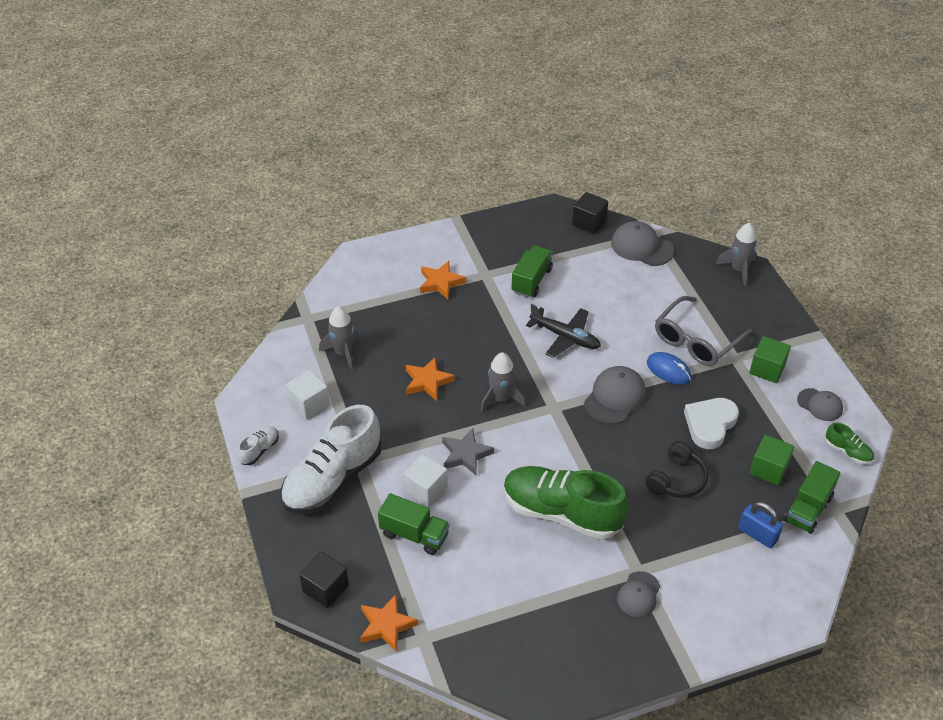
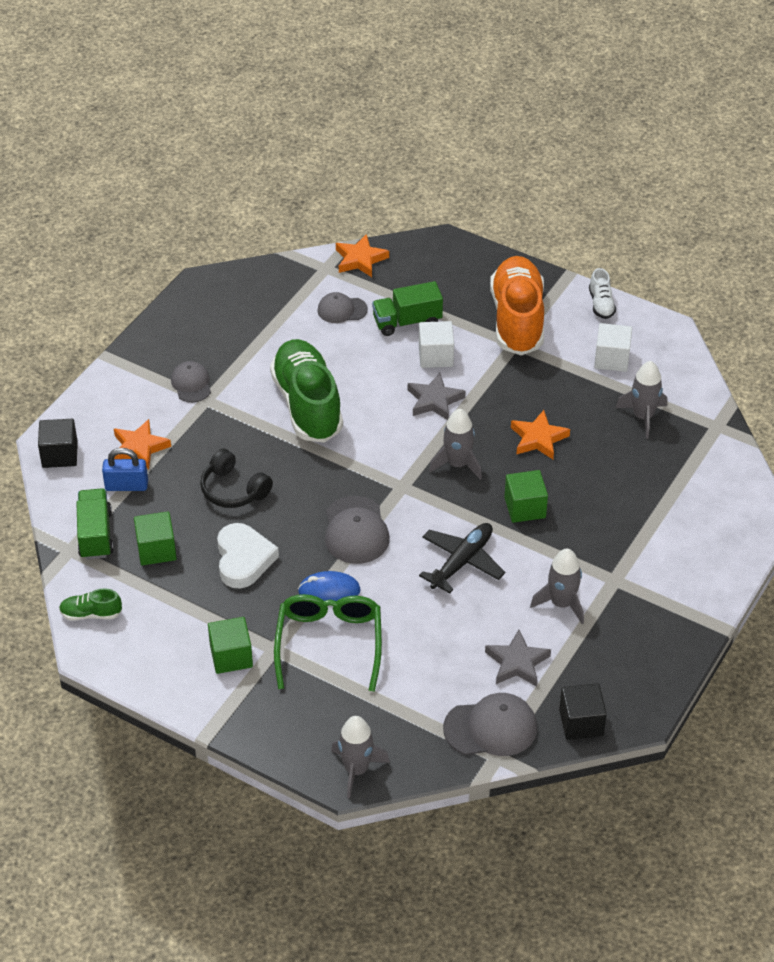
camera: 140 degrees right, 0 degrees up
(325, 588) = (430, 254): black cube -> black cube (60, 454)
(332, 479) = (517, 320): white shoe -> orange shoe
(440, 282) = (646, 541): orange star -> orange star (139, 448)
(489, 344) = (525, 508): none -> green cube
(531, 280) = (561, 603): green truck -> grey rocket
(562, 513) = (307, 405): green shoe -> green shoe turned 90 degrees counterclockwise
(565, 337) = (462, 562): black plane -> black plane turned 135 degrees clockwise
(592, 267) = (517, 662): none -> grey star
(677, 479) = (233, 490): black headphones -> black headphones turned 45 degrees counterclockwise
(697, 340) = (329, 644): grey glasses -> green glasses
(820, 405) = (149, 649): grey cap -> grey cap (342, 310)

